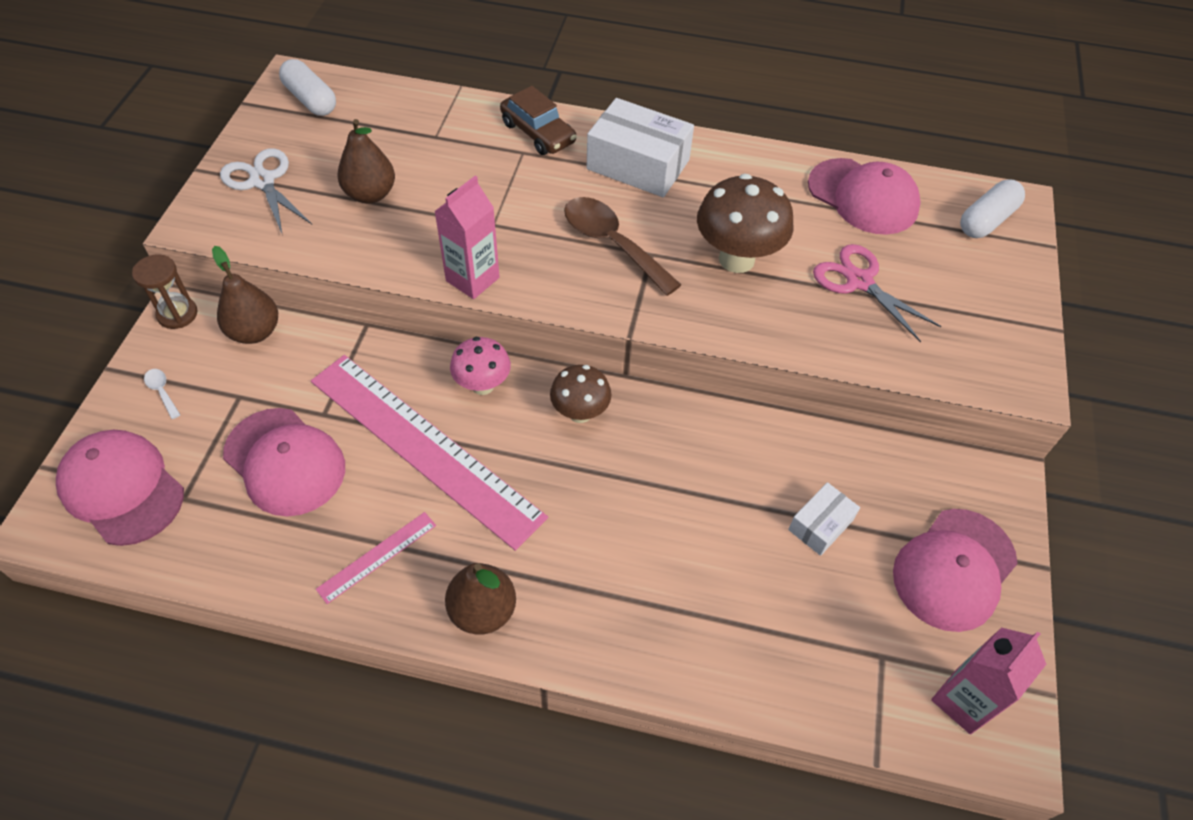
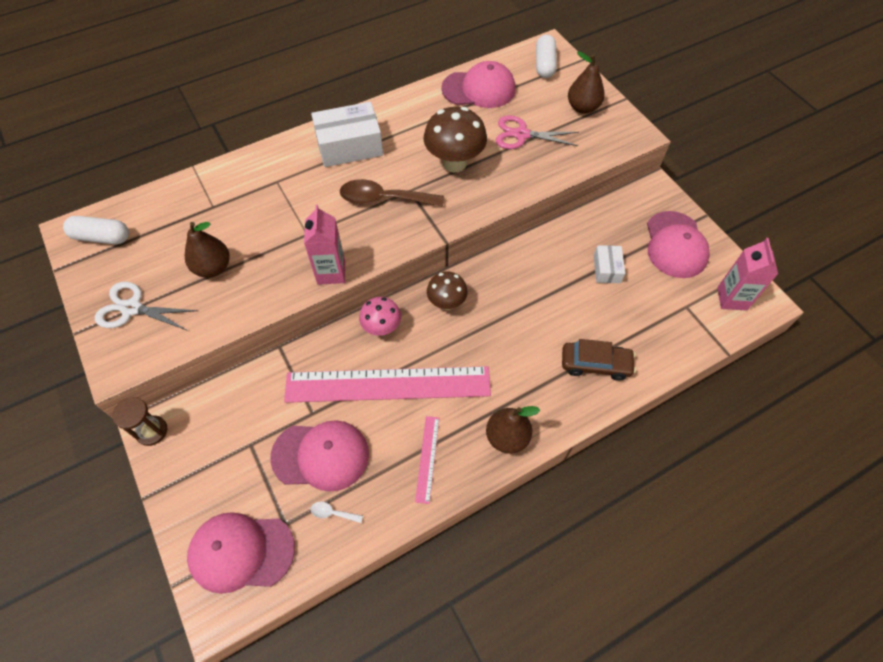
camera: 40 degrees left, 5 degrees up
(162, 392) = (198, 481): white spoon -> white spoon (333, 513)
(255, 332) = (216, 402): brown pear -> brown pear (582, 107)
(538, 133) = (273, 164): brown car -> brown car (595, 364)

